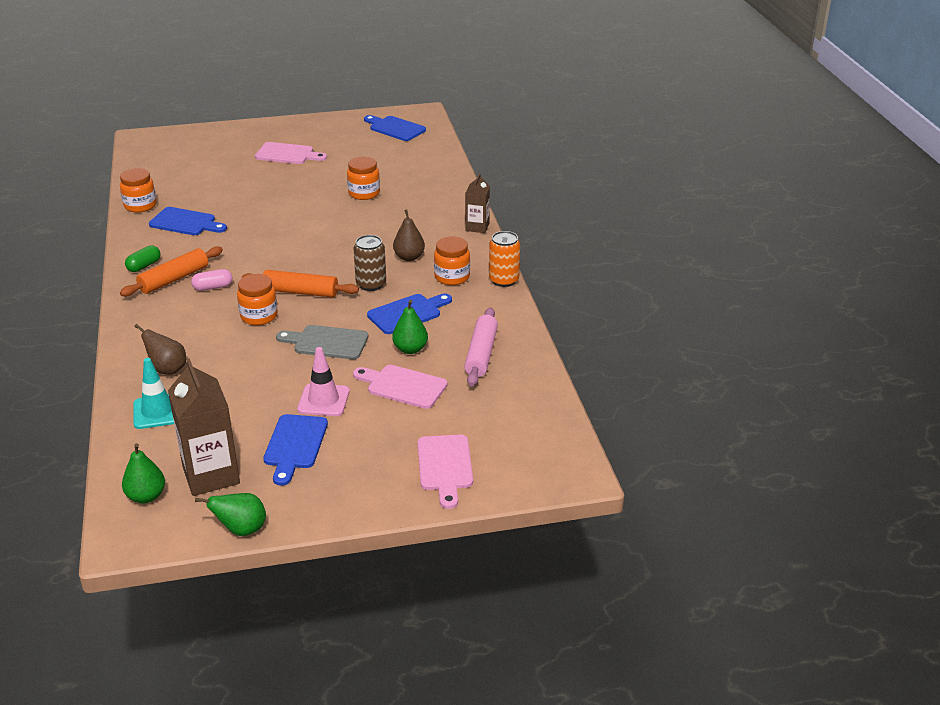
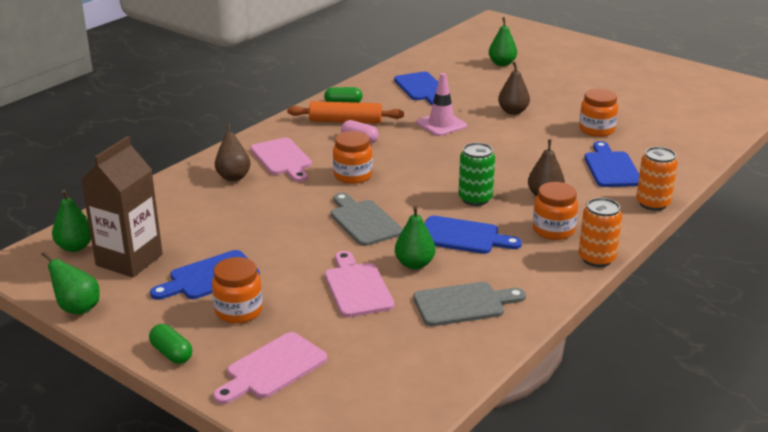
camera: 50 degrees right, 5 degrees down
(140, 206) = (413, 64): orange jar -> orange jar (238, 311)
(157, 411) = (178, 199): turquoise traffic cone -> none
(211, 173) = (502, 64): none -> green pear
(286, 208) = (513, 111): none -> brown pear
(287, 154) = (585, 75): pink cutting board -> pink cutting board (282, 159)
(300, 292) = (412, 175): orange rolling pin -> none
(323, 400) = (285, 260): pink traffic cone -> pink traffic cone (441, 124)
(367, 505) = (171, 353): none -> green capsule
(371, 284) = (475, 199): brown can -> green can
(395, 128) = (719, 93): blue cutting board -> blue cutting board (611, 168)
(477, 227) = (653, 203): brown carton -> orange can
(481, 354) = (464, 304): pink rolling pin -> grey cutting board

